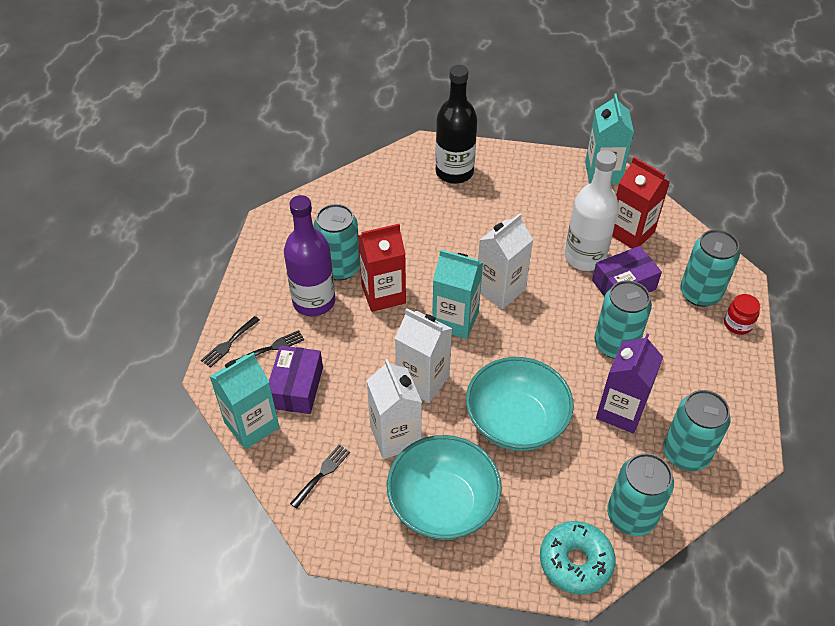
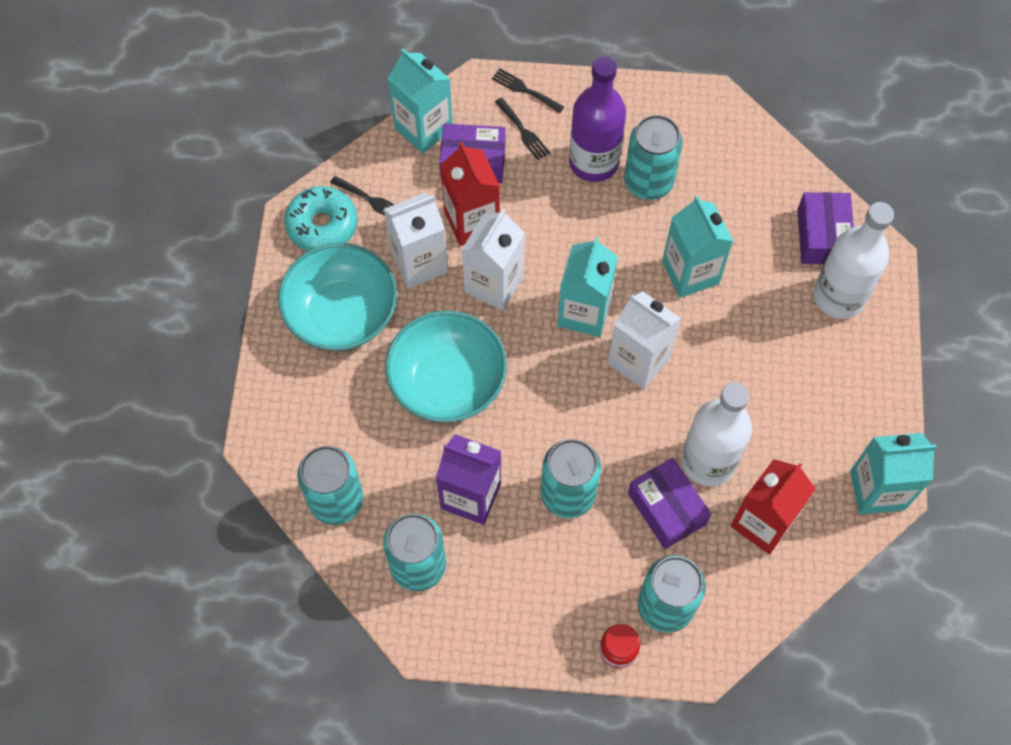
camera: 85 degrees right, 15 degrees up
(383, 294) = (614, 232): red carton -> red carton (472, 221)
(404, 174) = (822, 236): none -> purple box
(426, 250) = (690, 273): none -> turquoise carton
(454, 172) = (838, 297): black bottle -> white bottle
(575, 562) = (281, 442): turquoise donut -> turquoise donut (322, 225)

